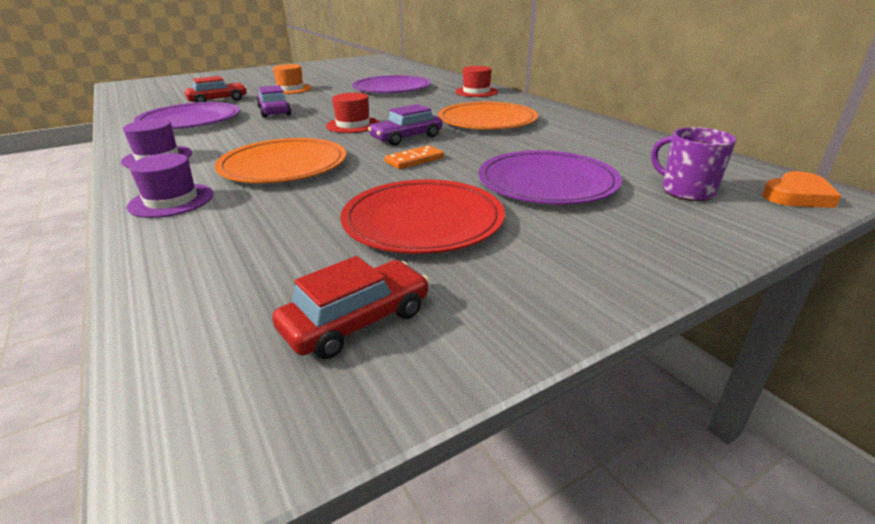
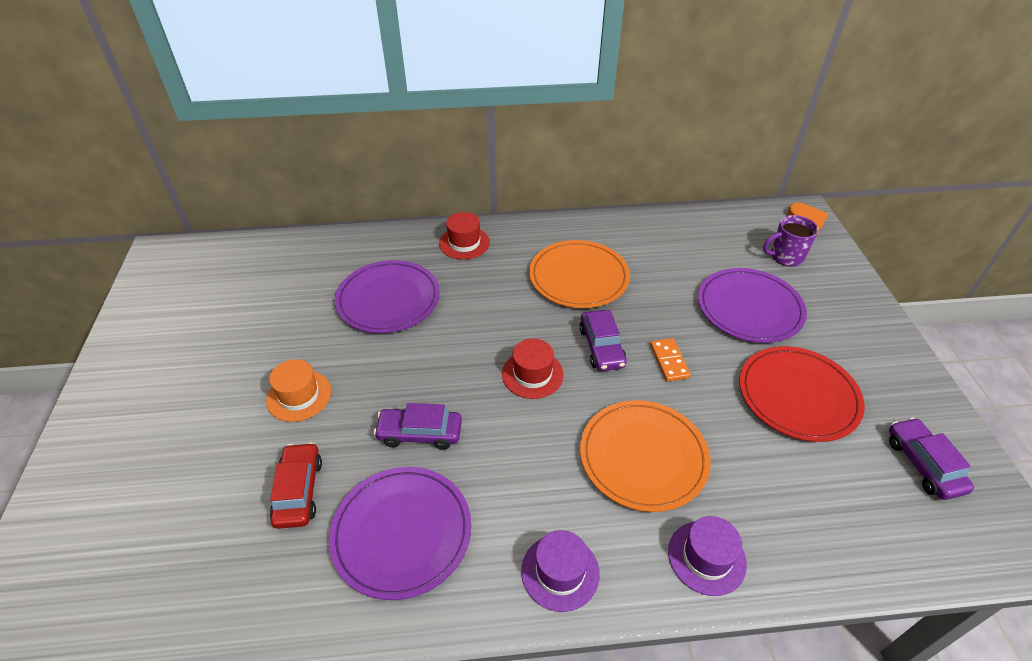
camera: 65 degrees left, 15 degrees up
(356, 321) = (923, 464): red car -> purple car

